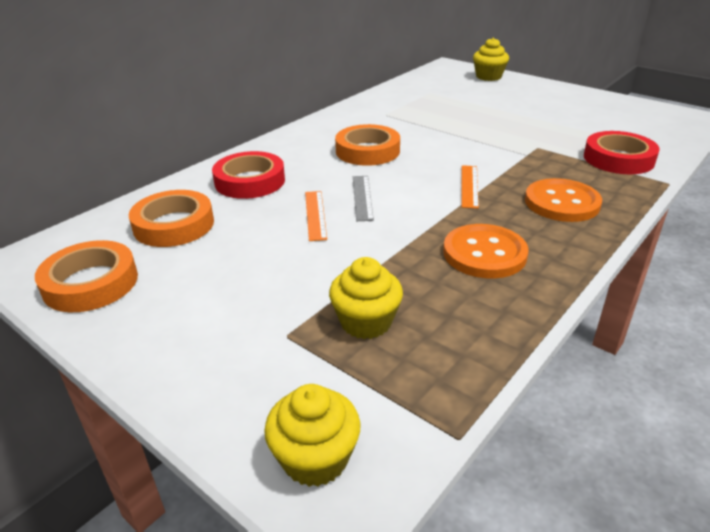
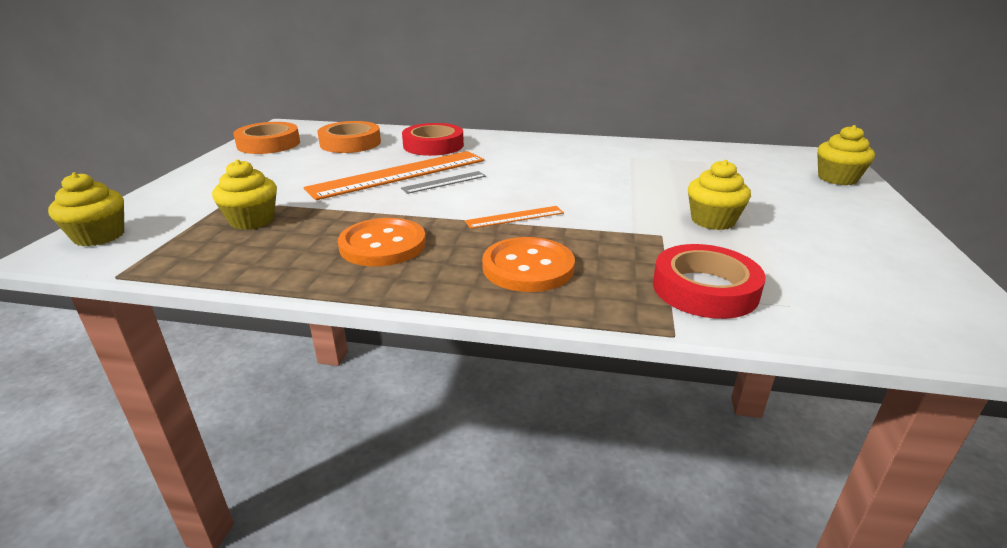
camera: 60 degrees right, 5 degrees down
(315, 215) = (399, 174): orange ruler -> orange ruler, size x2.16
(367, 151) = (537, 166): orange tape -> none
(526, 127) = (712, 221): none -> yellow cupcake

